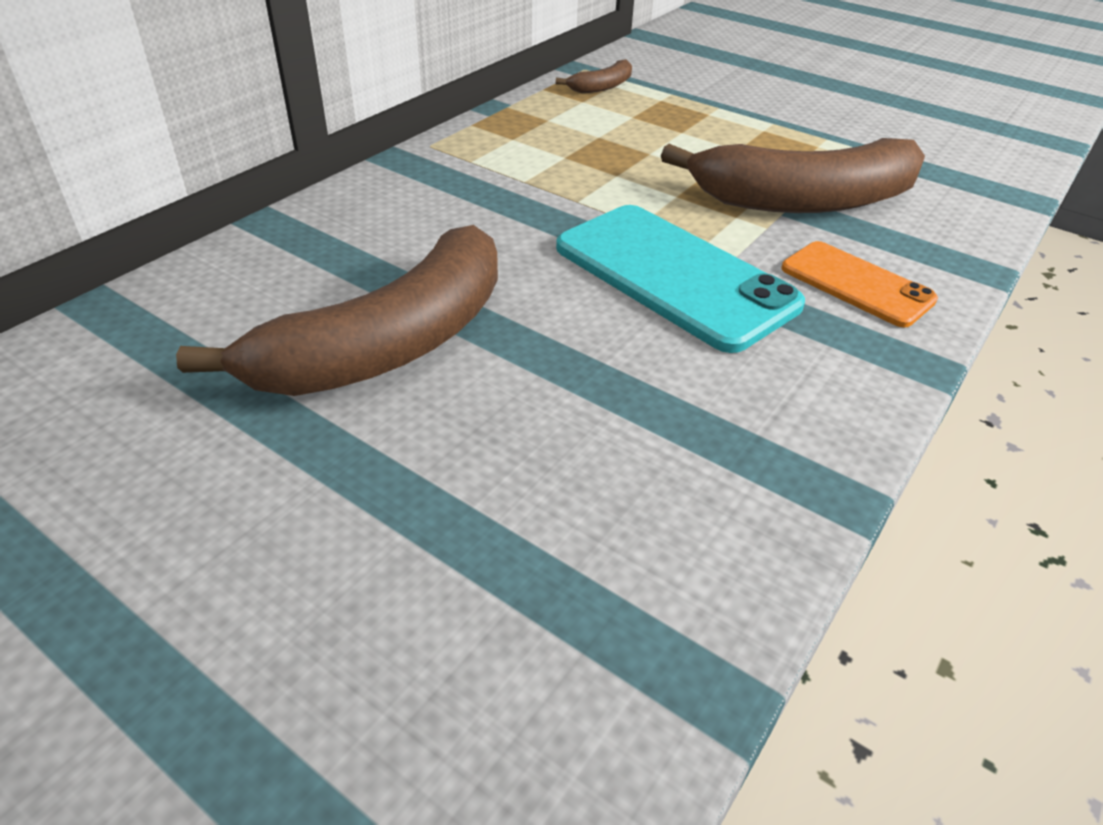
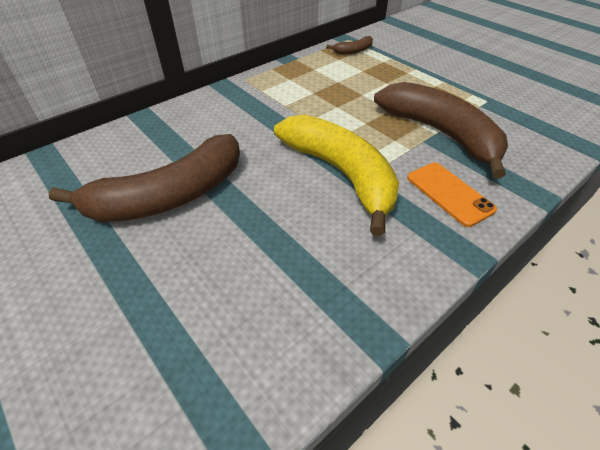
camera: 15 degrees right, 5 degrees up
(674, 276) = (341, 174): turquoise phone -> yellow banana
(804, 200) = (440, 134): brown banana -> brown banana turned 135 degrees counterclockwise

